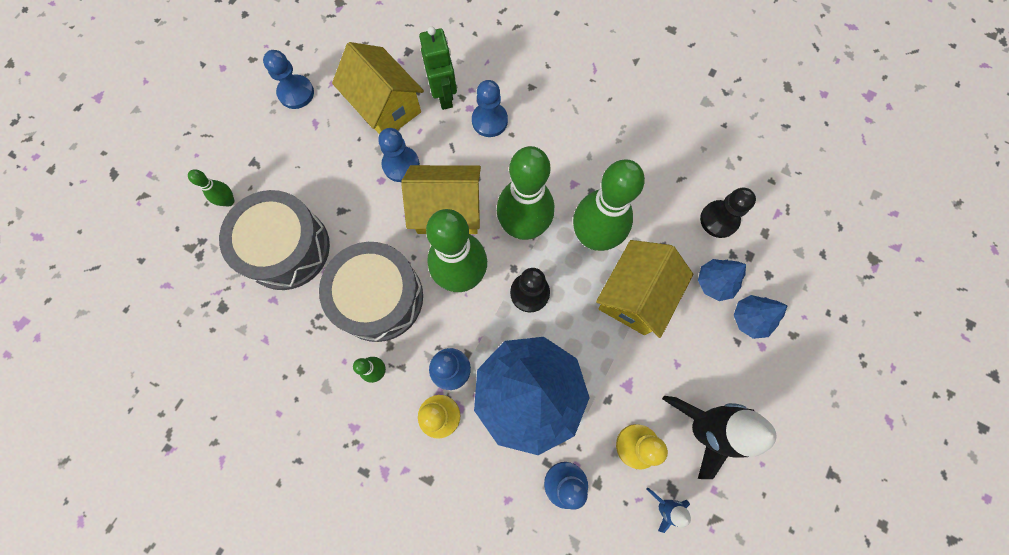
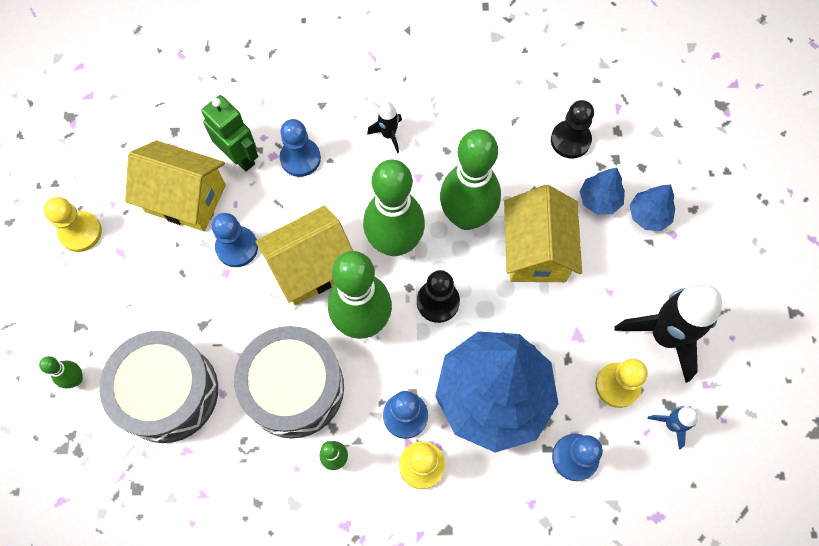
camera: 30 degrees left, 5 degrees down
(296, 93) = (80, 232): blue pawn -> yellow pawn
(570, 138) = (388, 135): none -> black rocket

